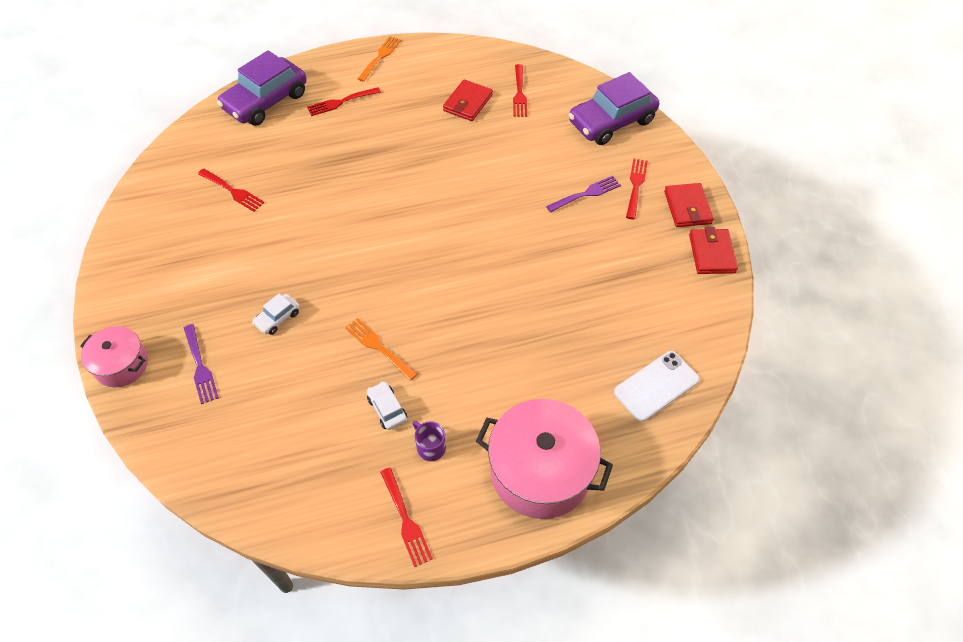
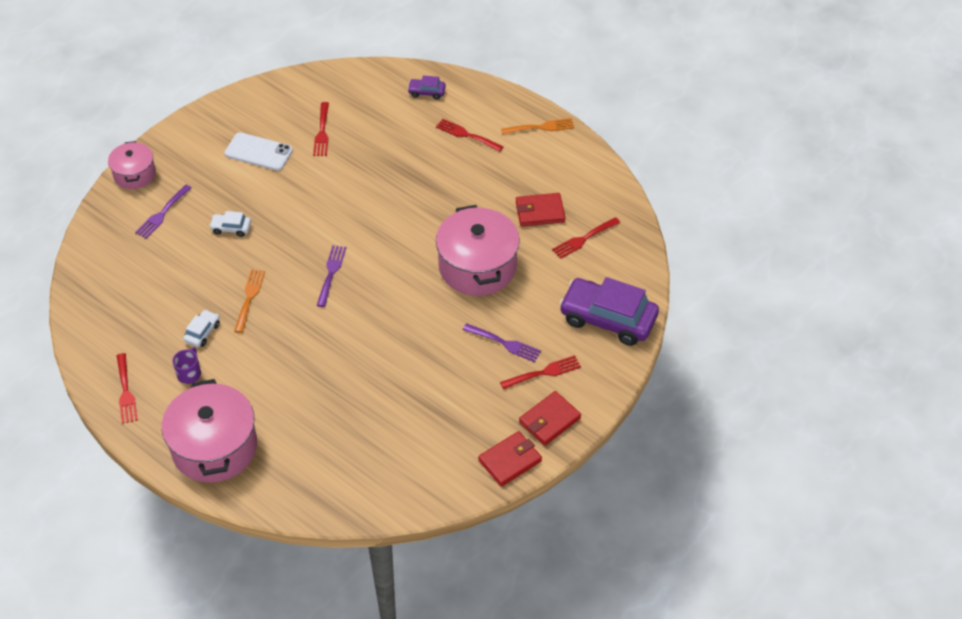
camera: 55 degrees right, 5 degrees down
(266, 101) = (427, 92): purple car -> purple car, size x0.44
(405, 519) = (126, 391): red fork -> red fork turned 45 degrees counterclockwise
(406, 269) = (331, 273): none -> purple fork
(490, 168) = (477, 266): none -> pink pot
(656, 386) = (341, 483): white phone -> white phone (258, 152)

